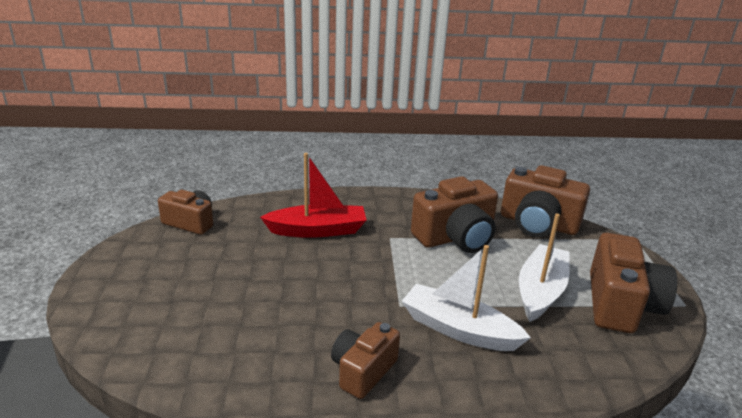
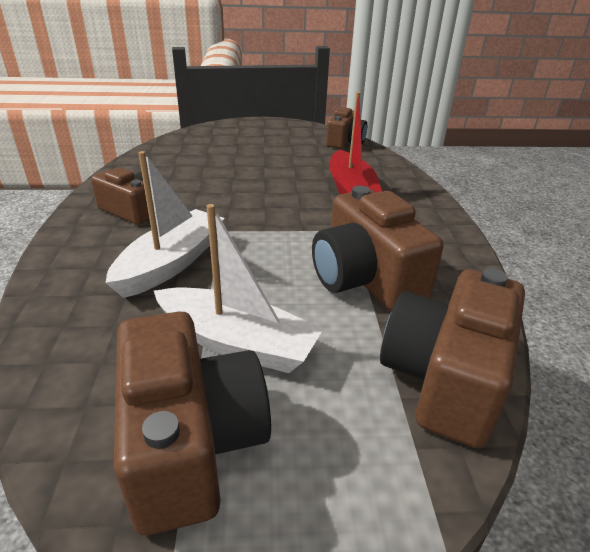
camera: 90 degrees right, 5 degrees up
(621, 304) = (191, 442): brown camera -> brown camera turned 120 degrees counterclockwise

